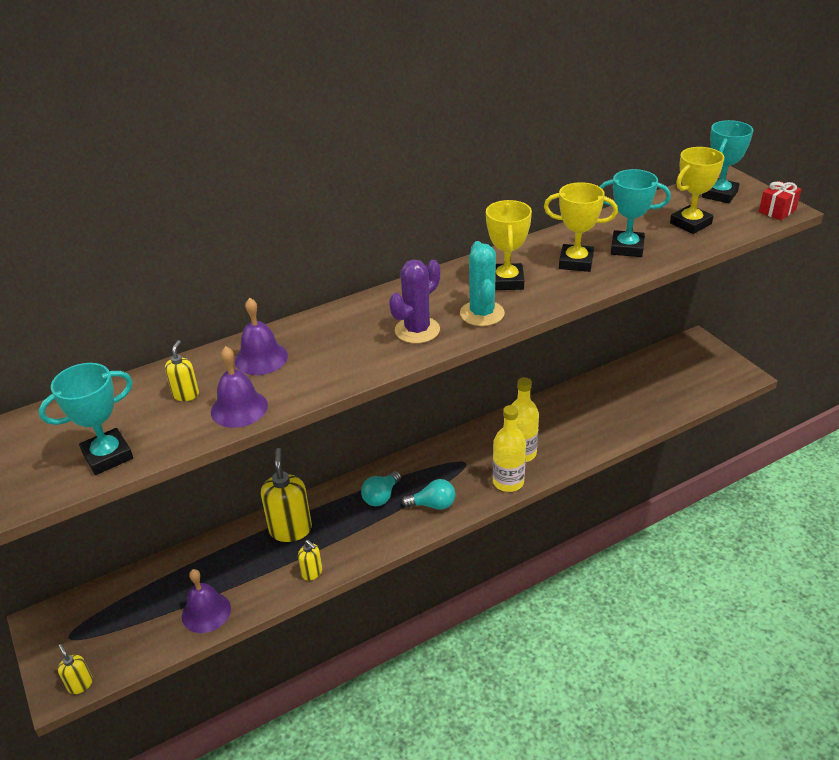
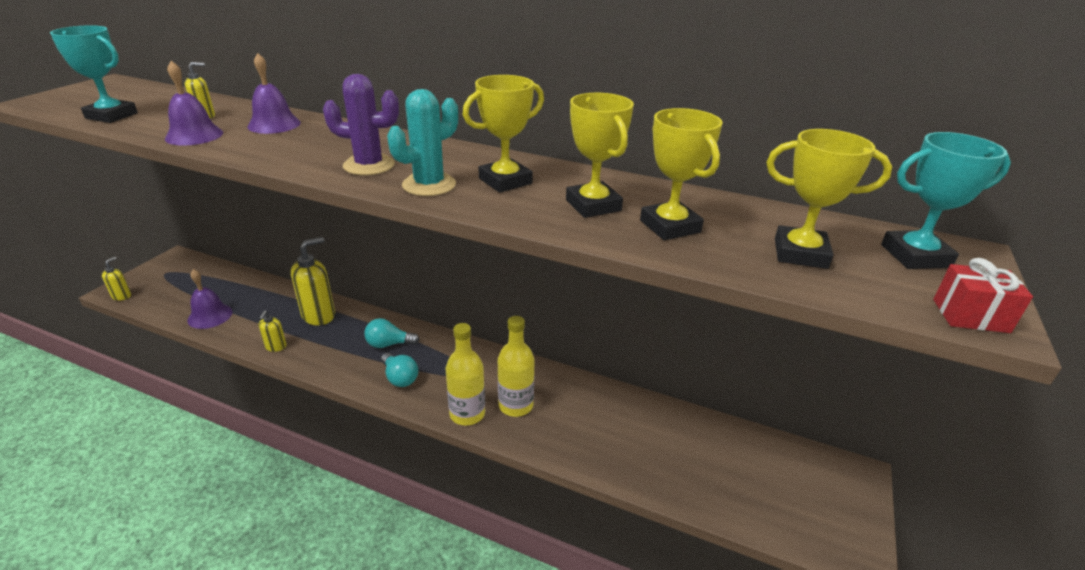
camera: 50 degrees right, 5 degrees down
(627, 248) = (670, 226): turquoise trophy -> yellow trophy

